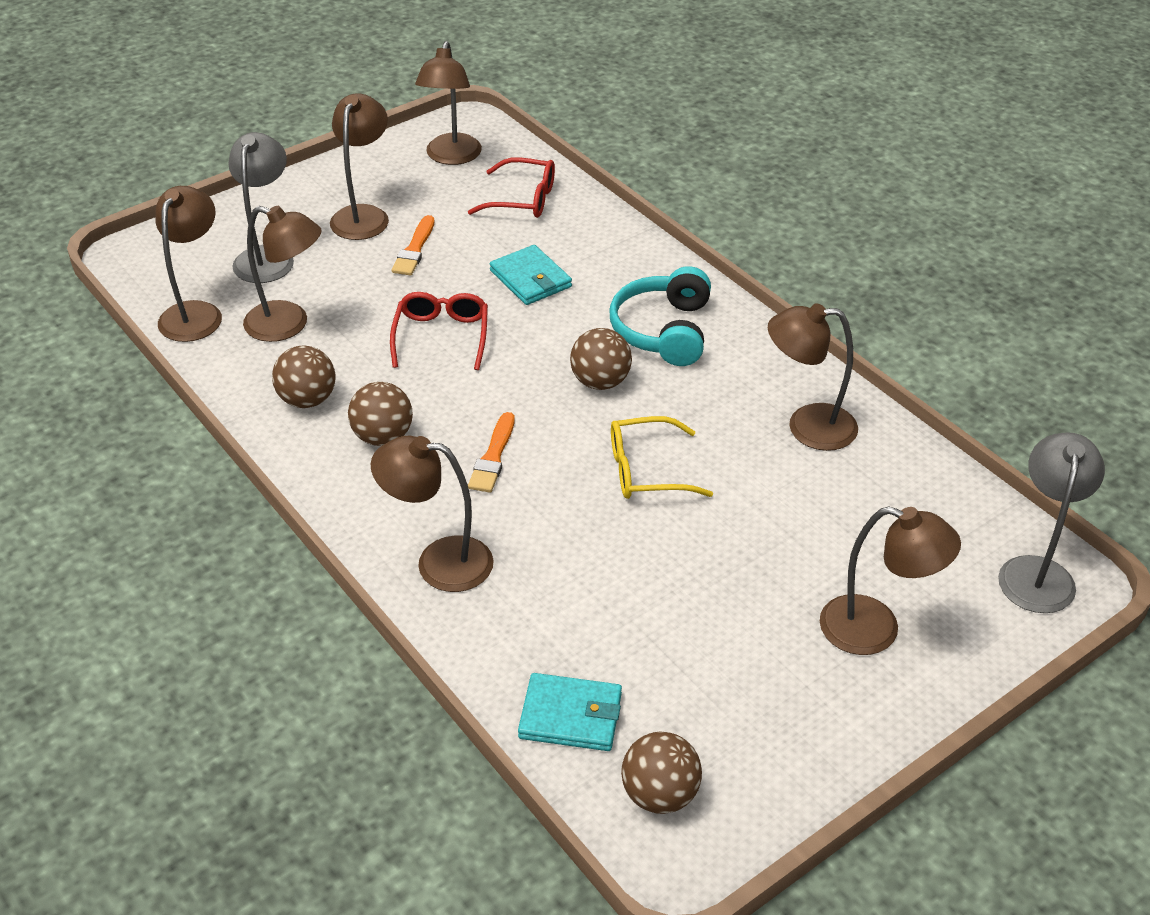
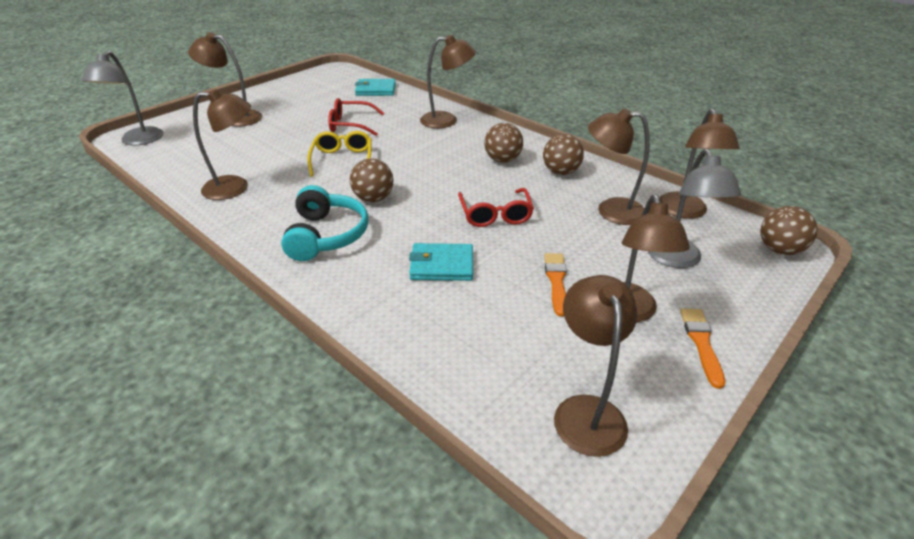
camera: 170 degrees right, 5 degrees down
(493, 457) = (434, 157): orange brush -> orange brush (701, 343)
(523, 199) = (475, 354): red glasses -> red glasses (350, 125)
(530, 279) = (442, 265): turquoise wallet -> turquoise wallet turned 45 degrees counterclockwise
(646, 470) = (342, 159): yellow glasses -> yellow glasses turned 75 degrees counterclockwise
(660, 794) = (340, 78): brown ball -> brown ball (779, 250)

